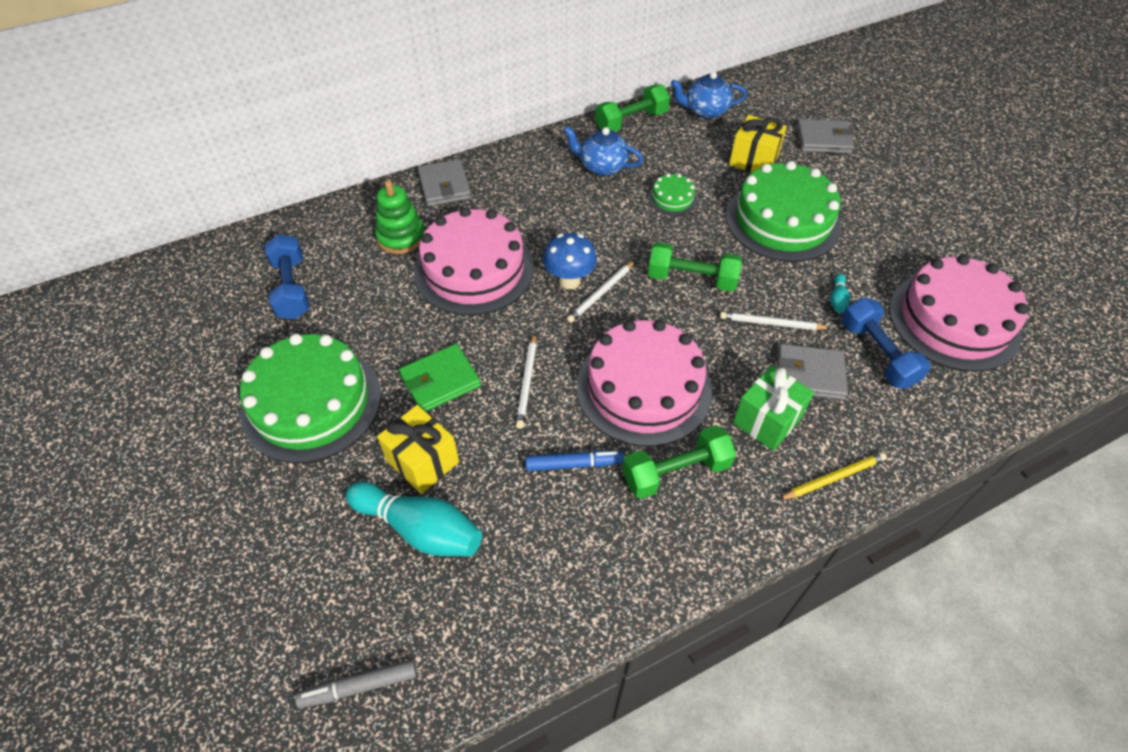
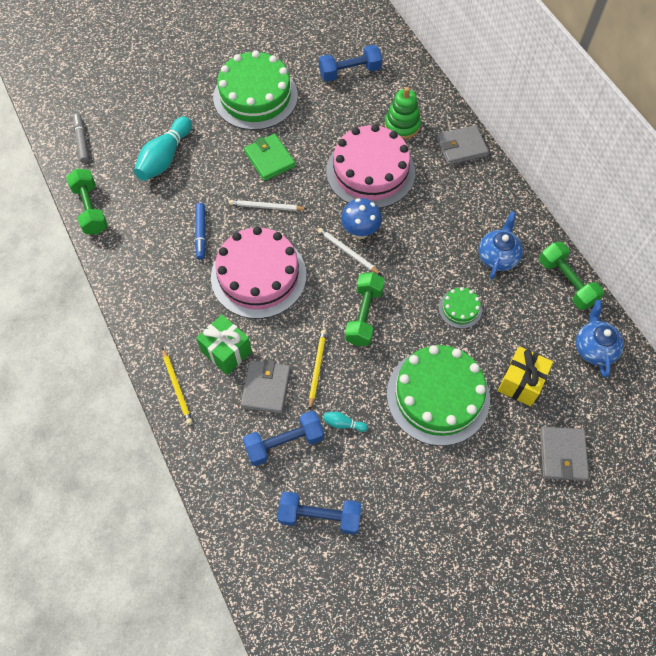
camera: 90 degrees right, 10 degrees up
(423, 461) = (209, 155): yellow gift -> none
(676, 472) = (190, 291): green dumbbell -> green dumbbell (90, 209)
(771, 323) = (317, 368): white pencil -> yellow pencil
(954, 320) = (319, 516): pink cake -> blue dumbbell

